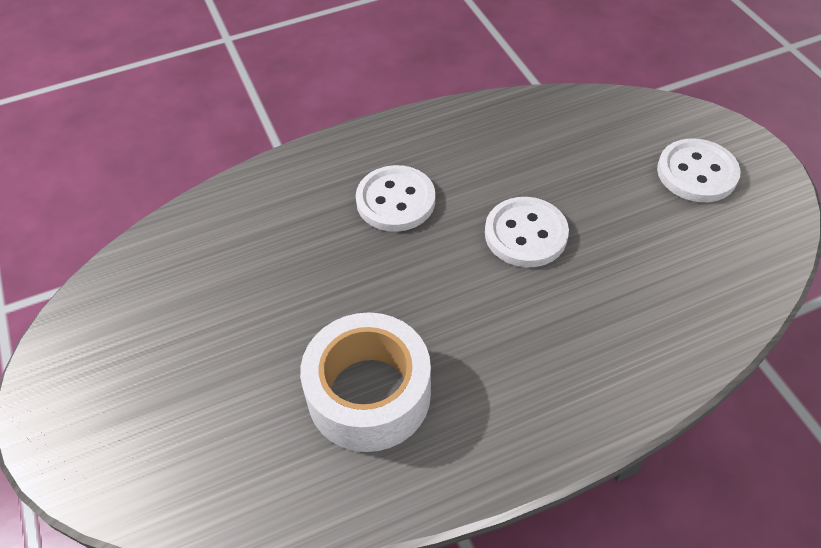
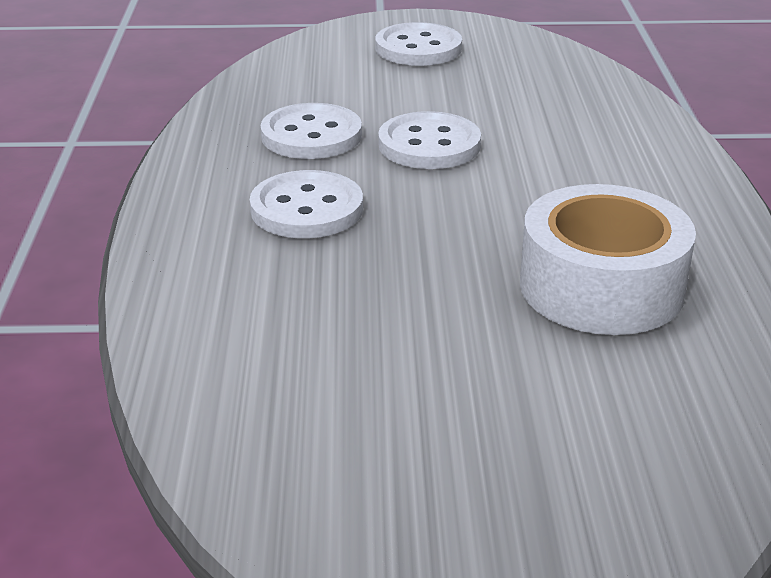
camera: 70 degrees left, 20 degrees down
(499, 165) = (311, 135): none -> white button

